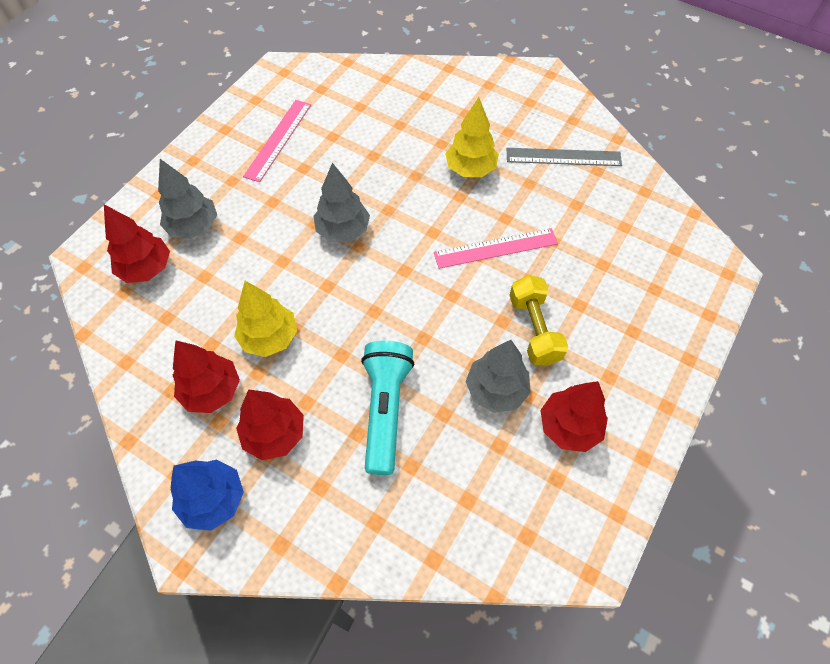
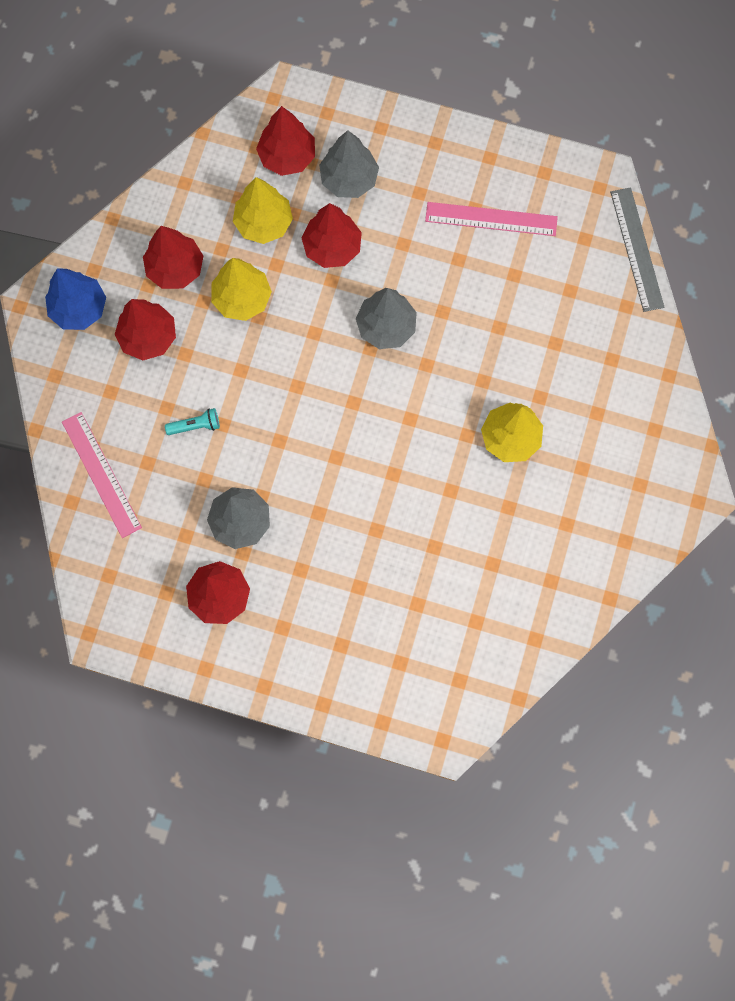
camera: 75 degrees right, 15 degrees up
(202, 302) = (264, 223): none -> yellow tree
(252, 253) = (332, 247): none -> red tree
(385, 409) = (195, 425): turquoise flashlight -> turquoise flashlight, size x0.44
(496, 248) = (407, 488): pink ruler -> pink ruler (101, 474)
(534, 329) = (317, 546): yellow dumbbell -> none
(563, 157) = (561, 539): grey ruler -> grey ruler (637, 249)

